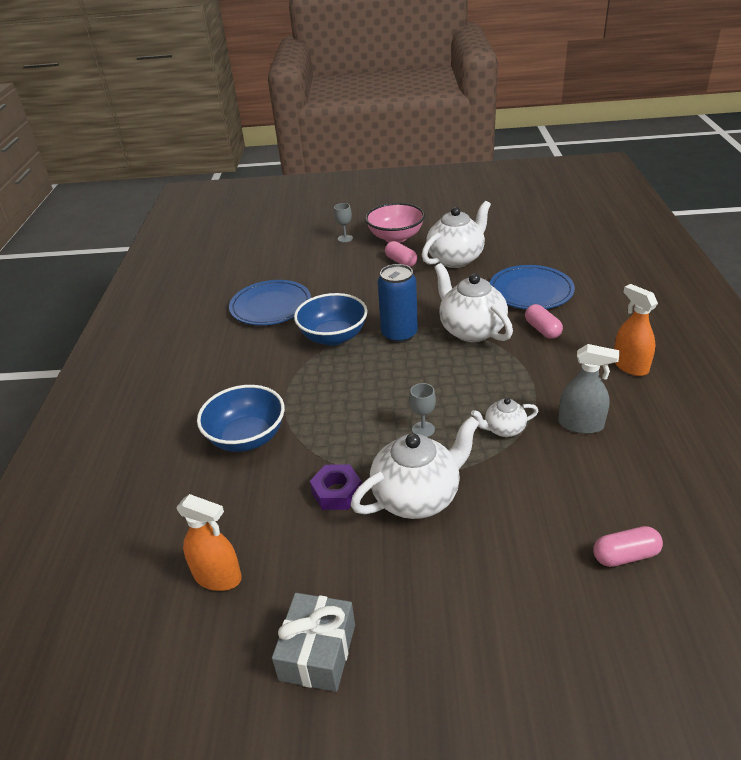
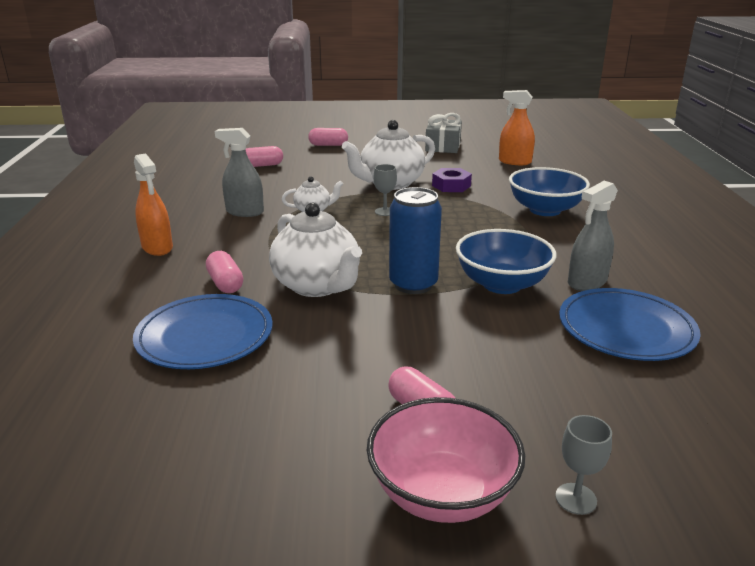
camera: 175 degrees right, 10 degrees down
(269, 341) = (587, 282): none -> grey spray bottle
(456, 259) = (307, 411): white teapot -> none
(541, 659) = (328, 145): none -> pink capsule

